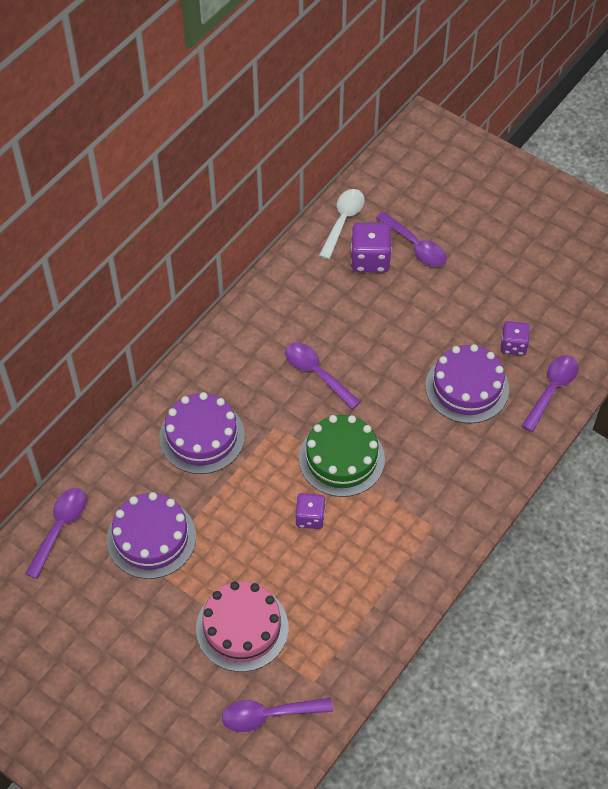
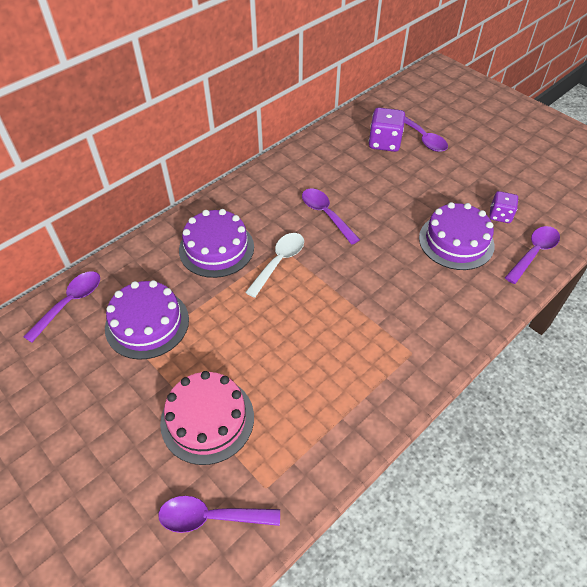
camera: 10 degrees right, 5 degrees down
(310, 517) = (296, 327): purple dice -> none
(341, 458) = (335, 282): green cake -> none
(343, 221) = (367, 116): white spoon -> white spoon (279, 262)

